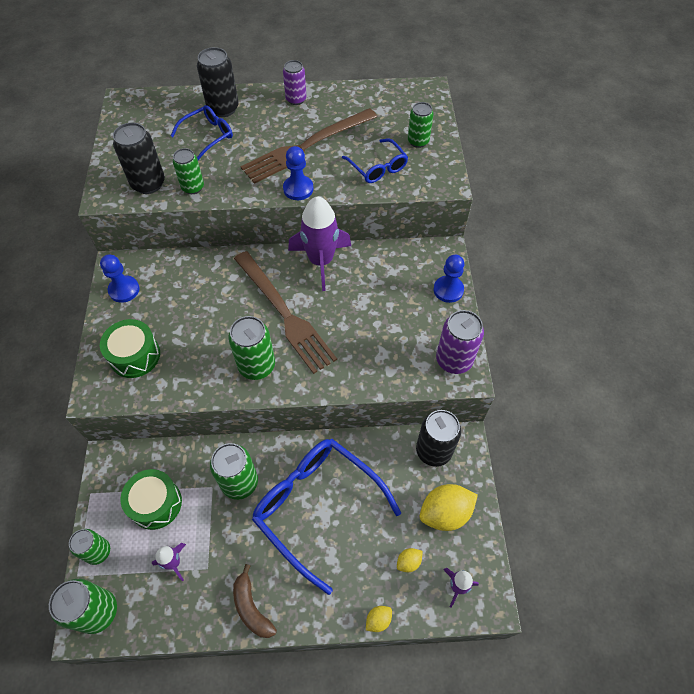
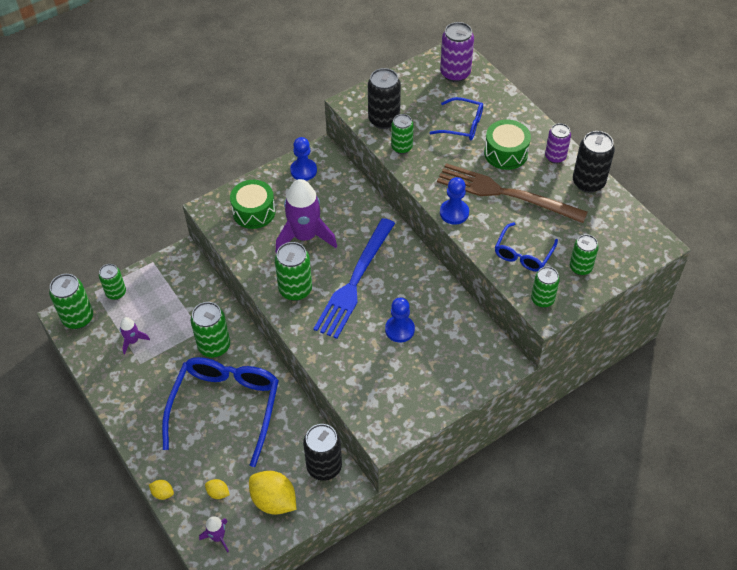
camera: 60 degrees right, 5 degrees down
(156, 503) = (168, 304): green drum -> green drum (506, 153)
(223, 108) = (501, 116): black can -> black can (588, 182)
(251, 607) = (128, 406): brown banana -> none
(284, 313) = (355, 281): brown fork -> blue fork
(321, 261) = (424, 278): purple rocket -> purple rocket (305, 236)
(432, 179) = (542, 299): none -> green can
(448, 290) = (464, 385): blue pawn -> blue pawn (399, 329)
(454, 360) = (393, 422): purple can -> purple can (455, 73)

